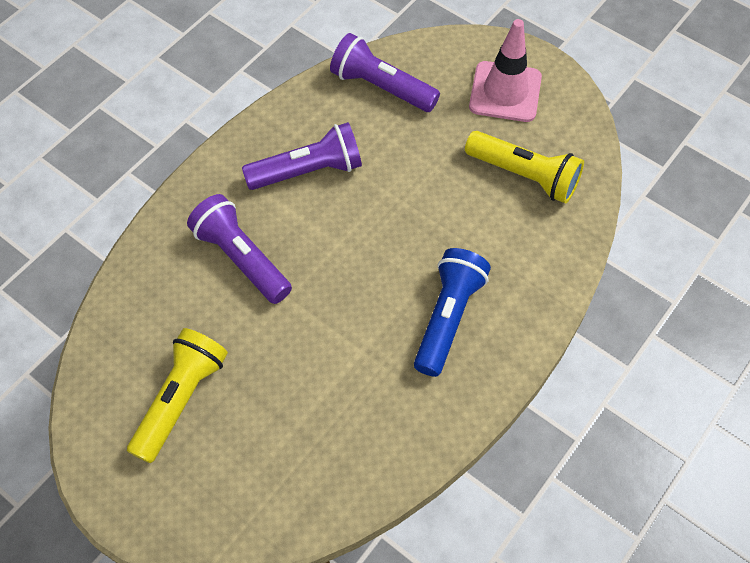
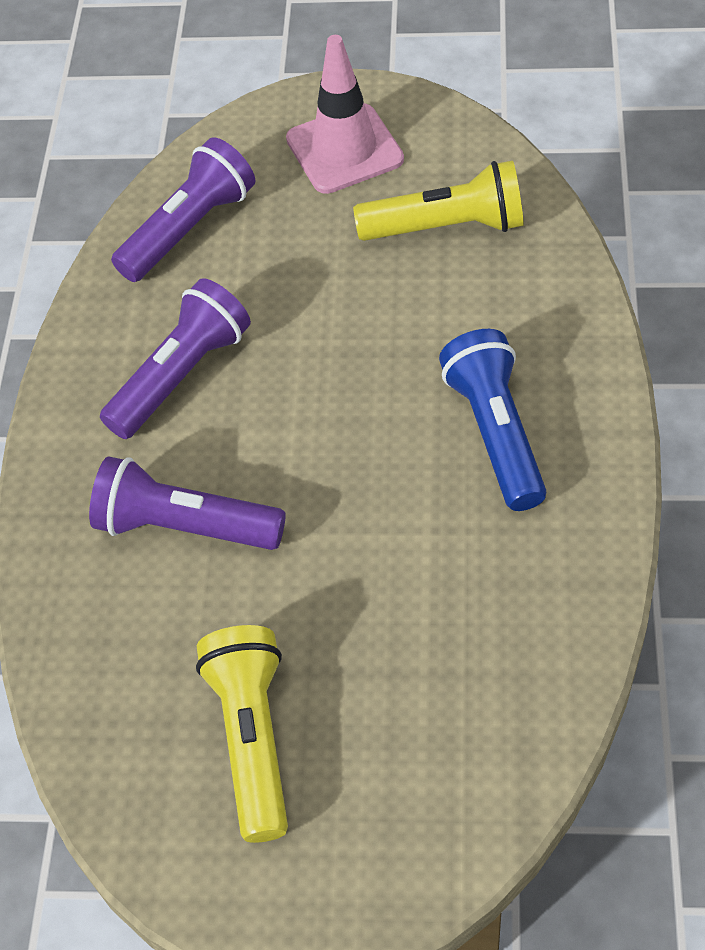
camera: 30 degrees left, 5 degrees down
(381, 87) = (189, 228): purple flashlight -> purple flashlight turned 135 degrees clockwise

